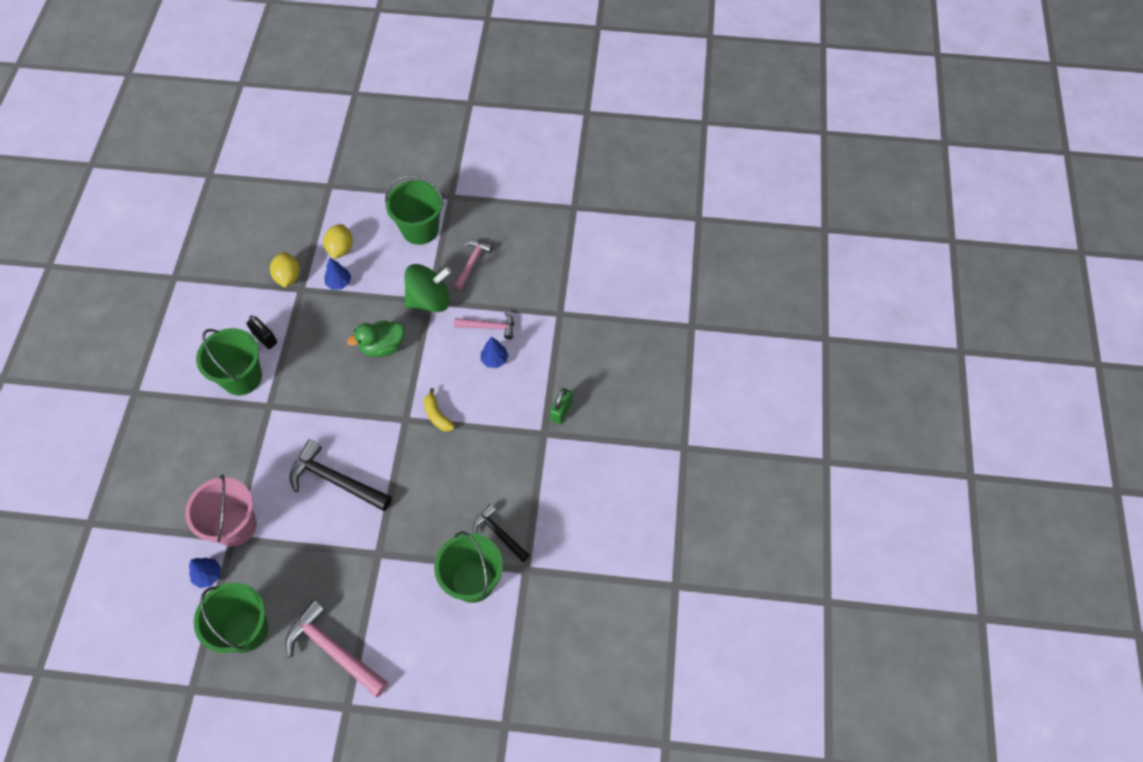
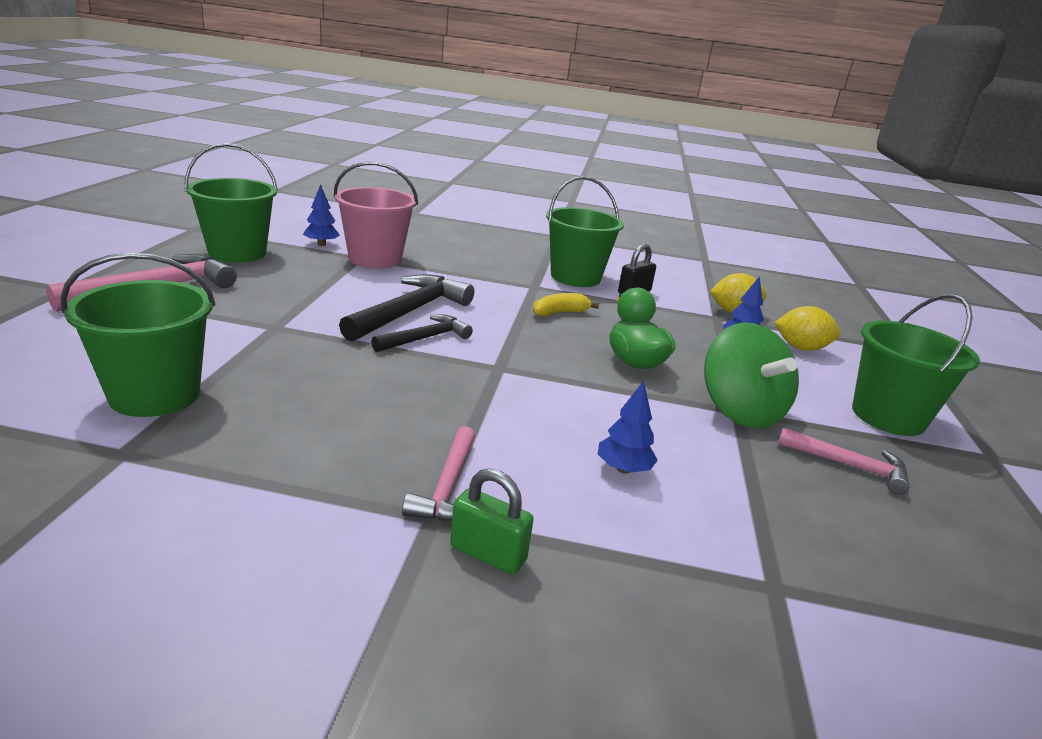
camera: 90 degrees right, 35 degrees down
(437, 415) = (502, 395): yellow banana -> yellow banana (560, 313)
(489, 327) = (701, 471): pink hammer -> pink hammer (447, 487)
(499, 533) = (226, 431): black hammer -> black hammer (425, 338)

